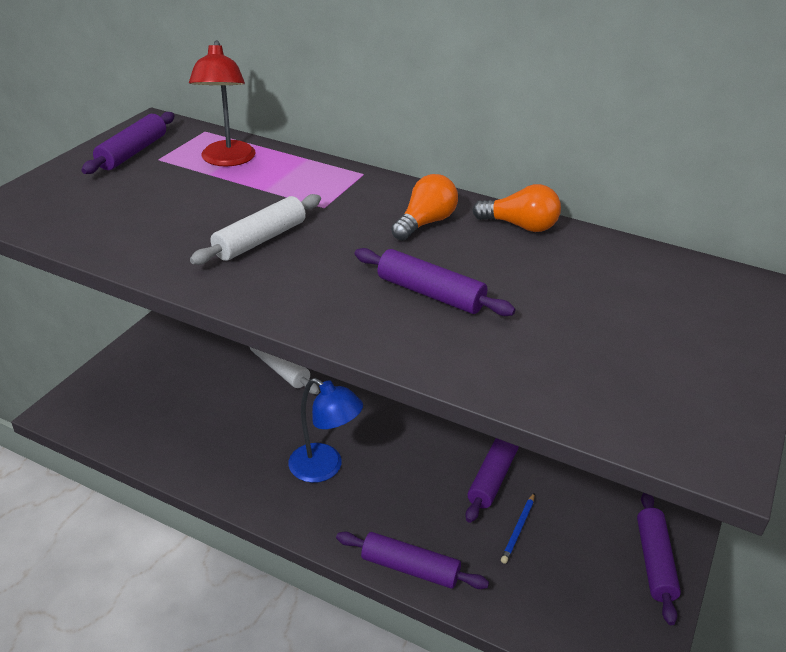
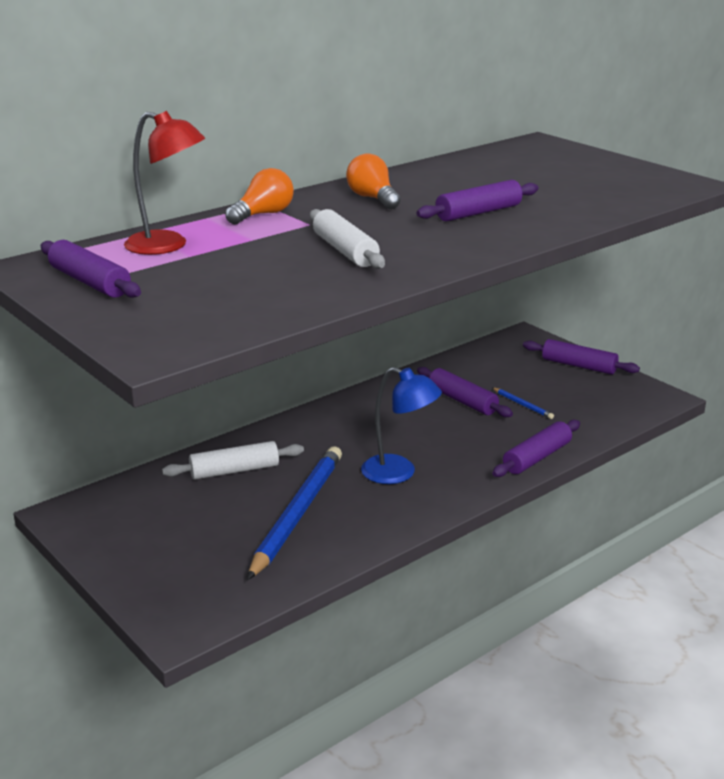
camera: 65 degrees left, 10 degrees down
(229, 424) = (297, 514): none -> blue pencil
(325, 468) = (399, 473): blue lamp -> blue lamp turned 60 degrees clockwise
(520, 226) = (406, 175): orange light bulb -> orange light bulb (263, 214)

